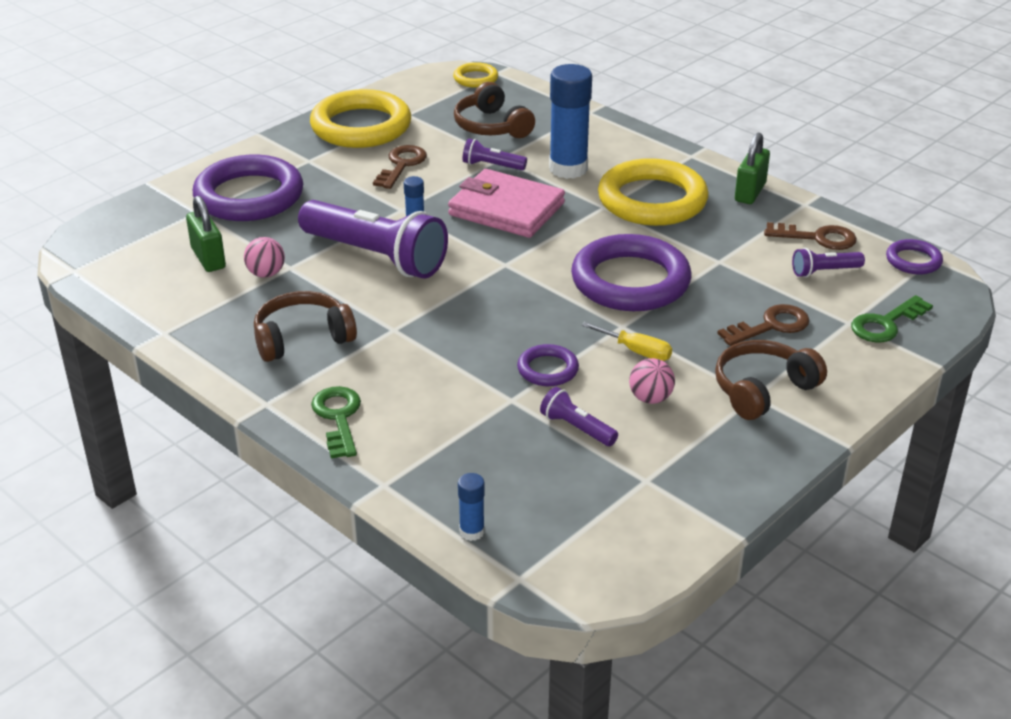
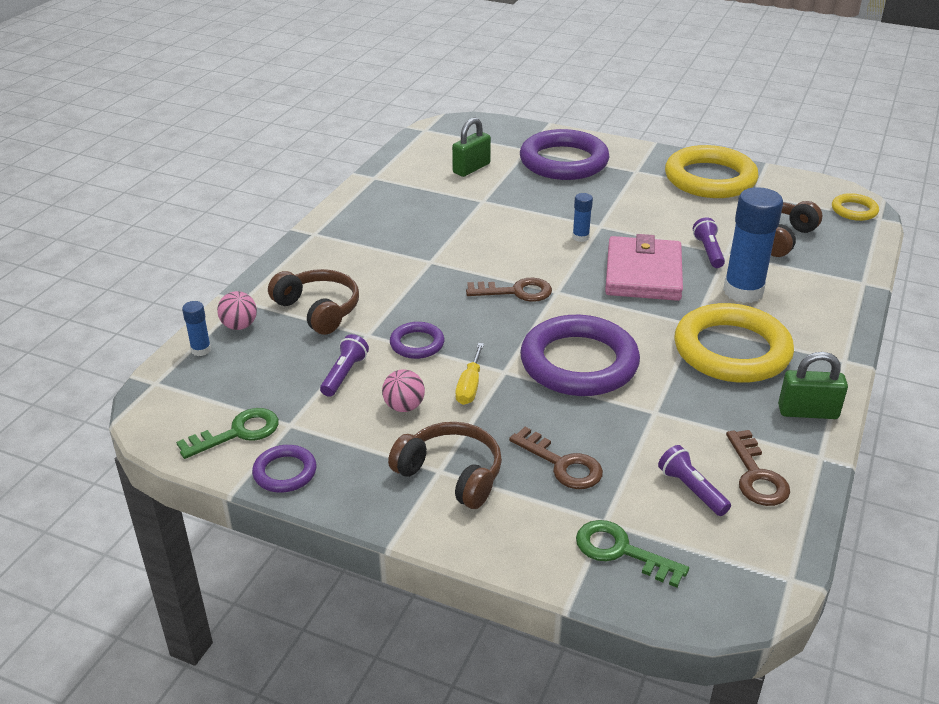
camera: 70 degrees right, 0 degrees up
(266, 274) = (467, 194): pink ball -> pink ball (239, 326)
(302, 338) = (396, 227): brown headphones -> brown headphones (318, 310)
(338, 418) = (310, 264): green key -> green key (237, 433)
(376, 257) = (522, 231): purple flashlight -> none
(401, 165) = (667, 210): brown key -> brown key (516, 292)
(913, 261) = (771, 562): purple ring -> purple ring (285, 472)

